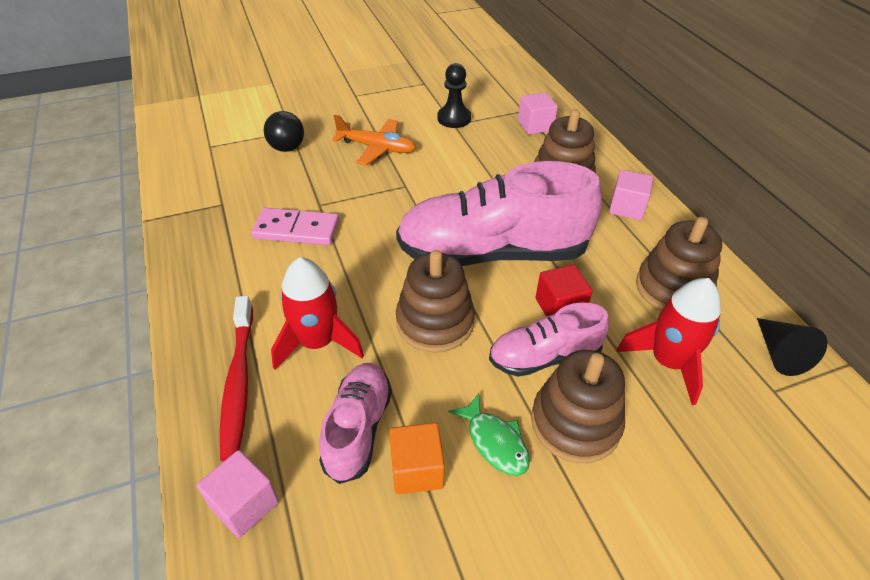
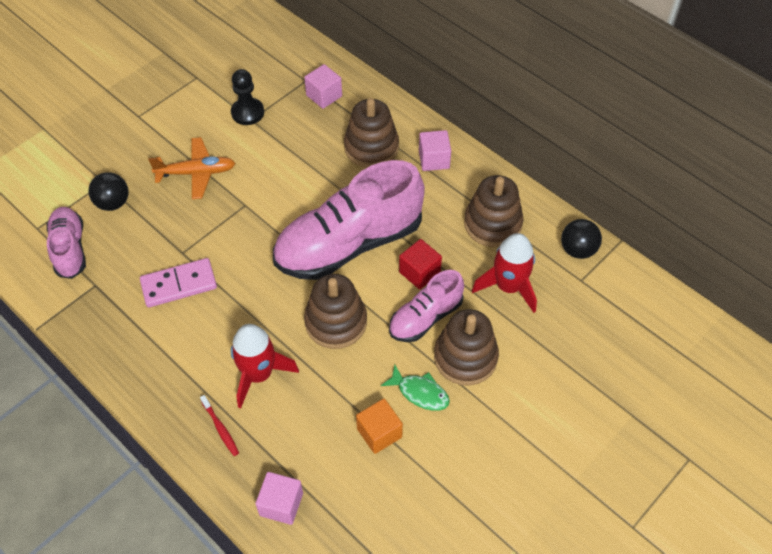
camera: 25 degrees left, 10 degrees up
(239, 382) = (220, 428): red toothbrush -> red toothbrush, size x0.50
(358, 428) = (326, 423): pink shoe -> pink shoe (70, 249)
(780, 354) = (577, 250): black cone -> black ball

